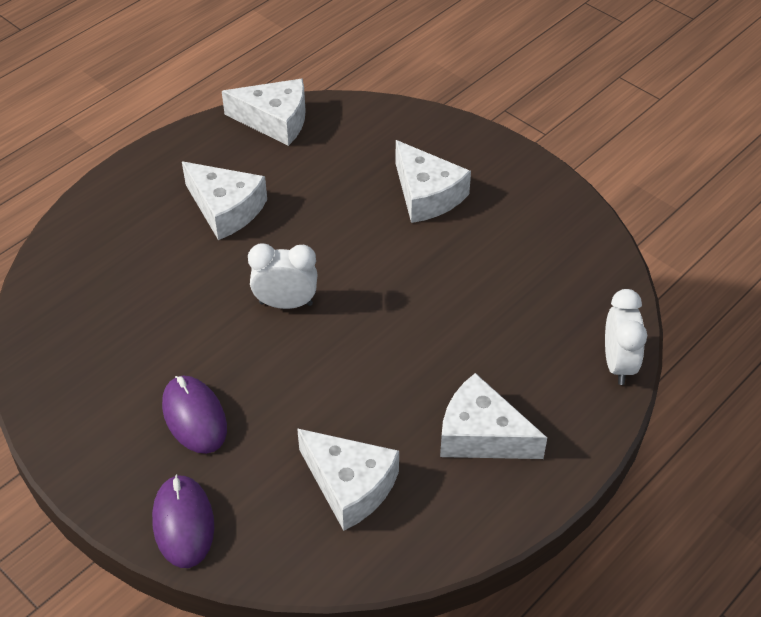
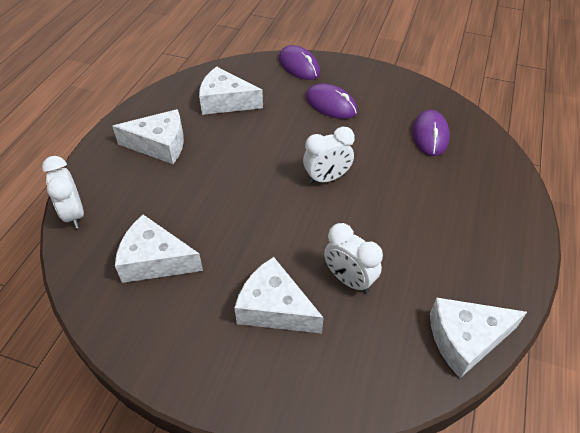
camera: 155 degrees right, 0 degrees up
(106, 315) = (430, 135): none -> purple mouse
(226, 209) = (426, 231): white cheese -> white cheese (155, 260)
(340, 193) = (349, 280): none -> white clock

